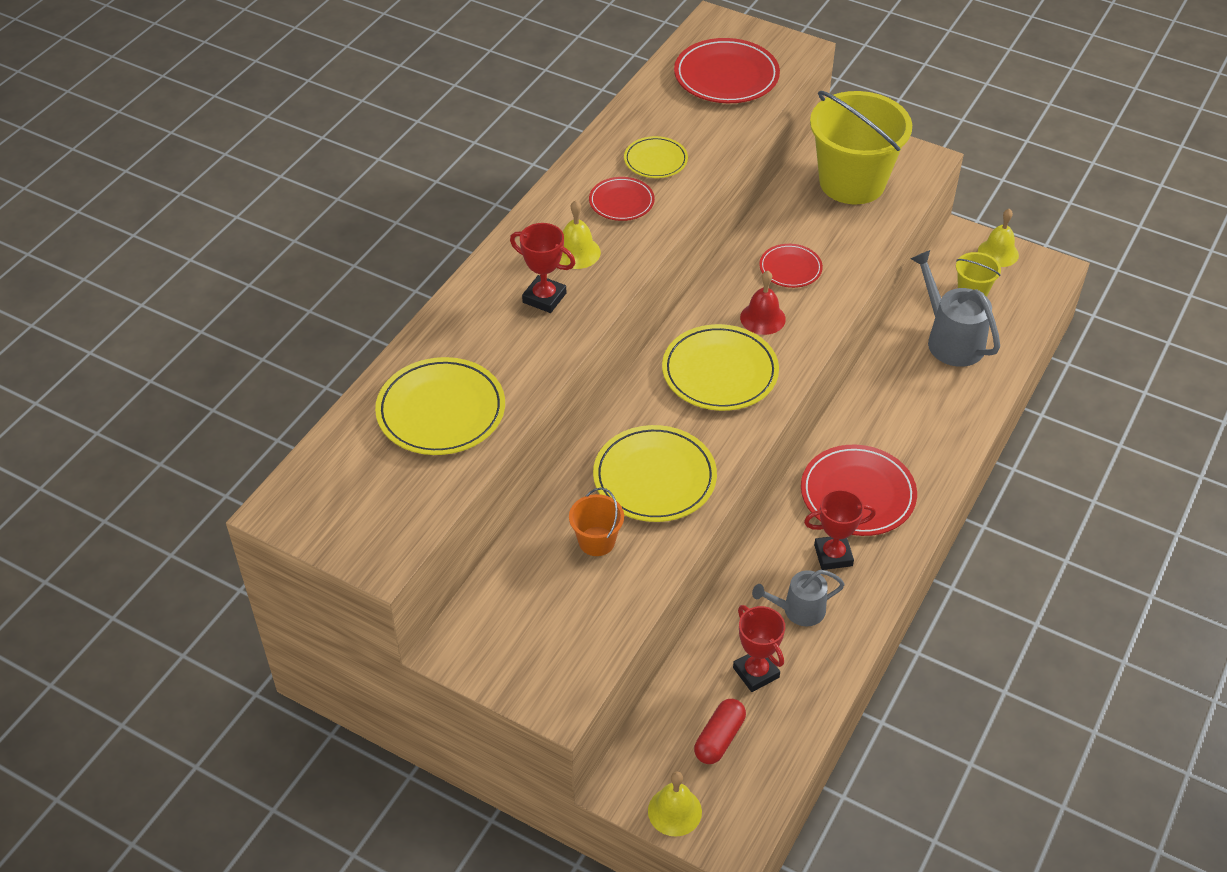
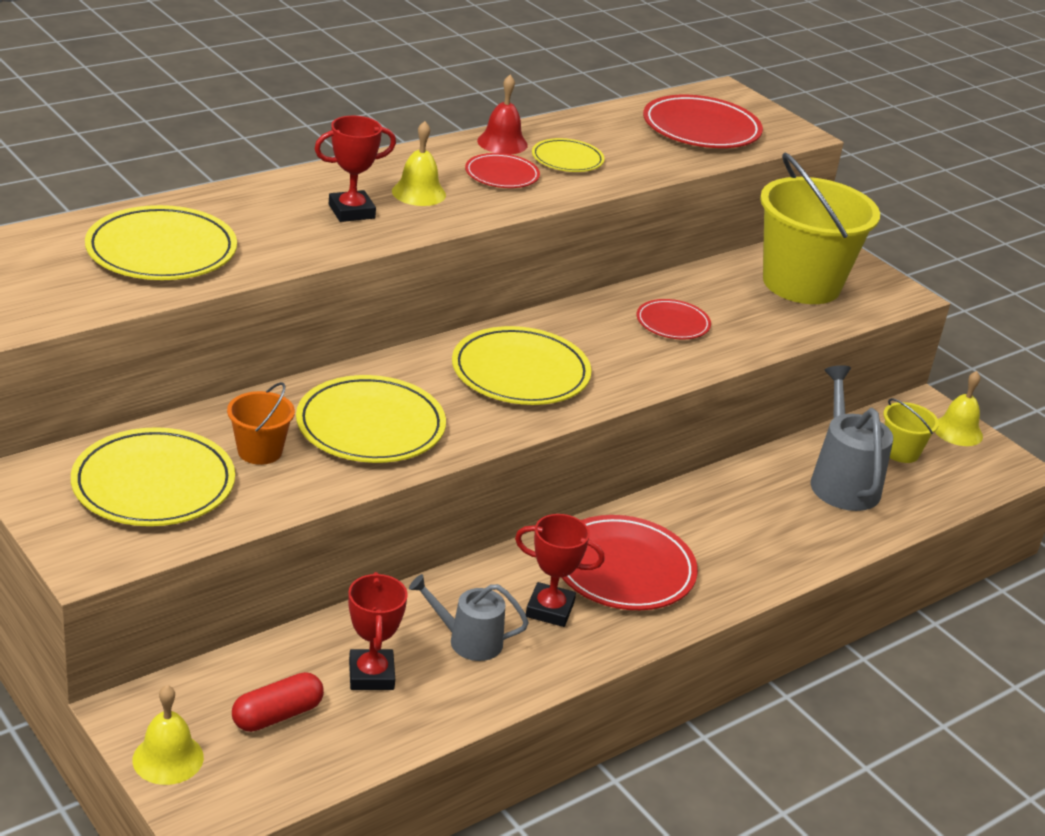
camera: 20 degrees right, 15 degrees down
(544, 298) = (351, 211): red trophy -> red trophy turned 75 degrees counterclockwise
(547, 610) = (153, 484): none -> yellow plate
(762, 318) = (606, 349): red bell -> red bell (502, 143)

